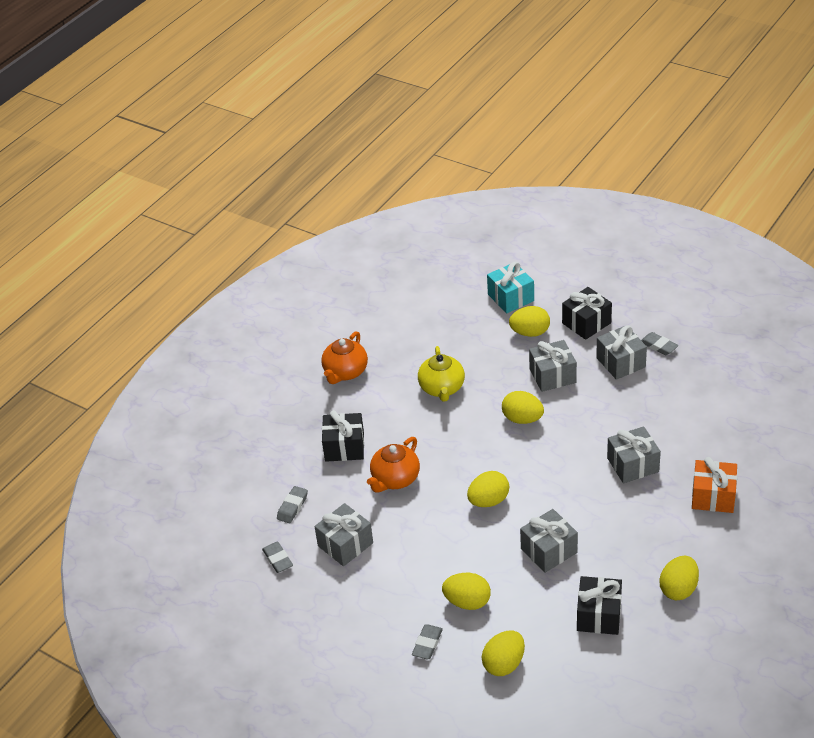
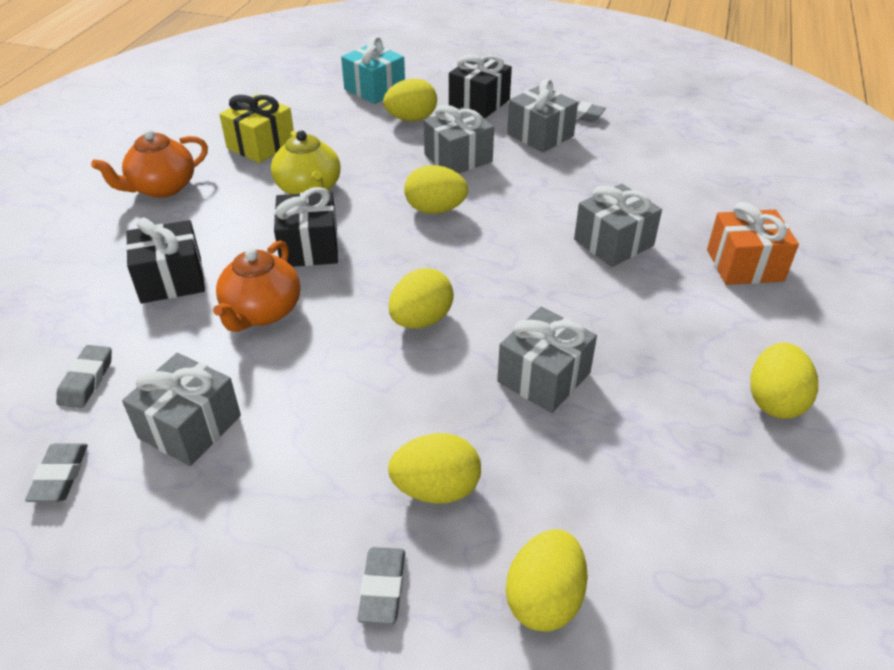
camera: 20 degrees left, 0 degrees up
(278, 559) = (60, 476): grey eraser -> grey eraser turned 45 degrees clockwise
(345, 372) = (162, 188): orange teapot -> orange teapot turned 45 degrees clockwise
(416, 343) = (261, 145): none -> yellow gift
(599, 615) = (672, 468): black gift -> black gift (309, 247)

